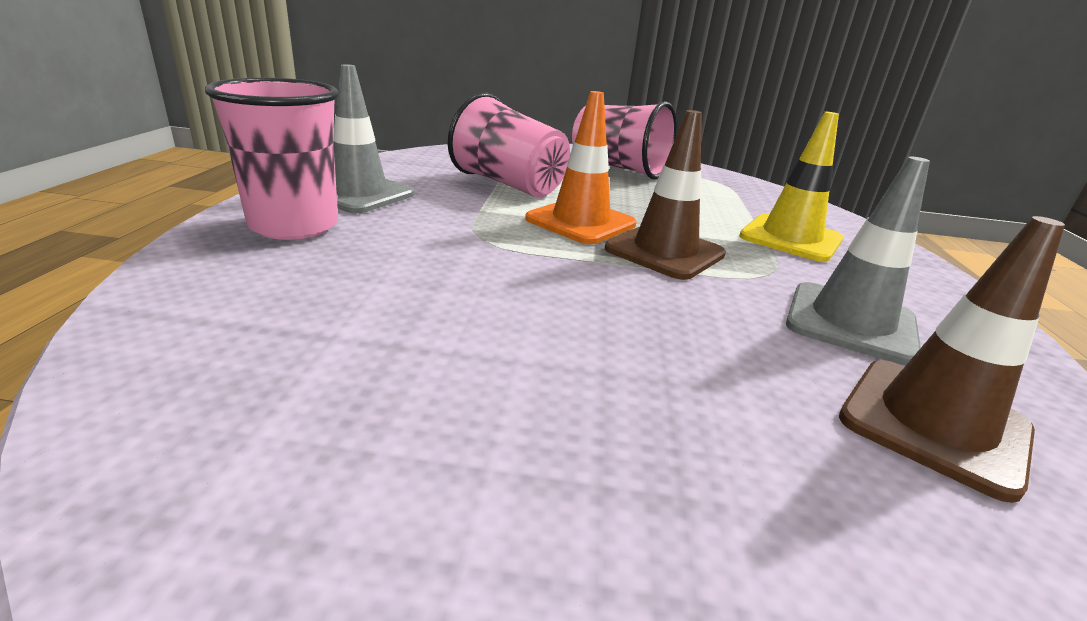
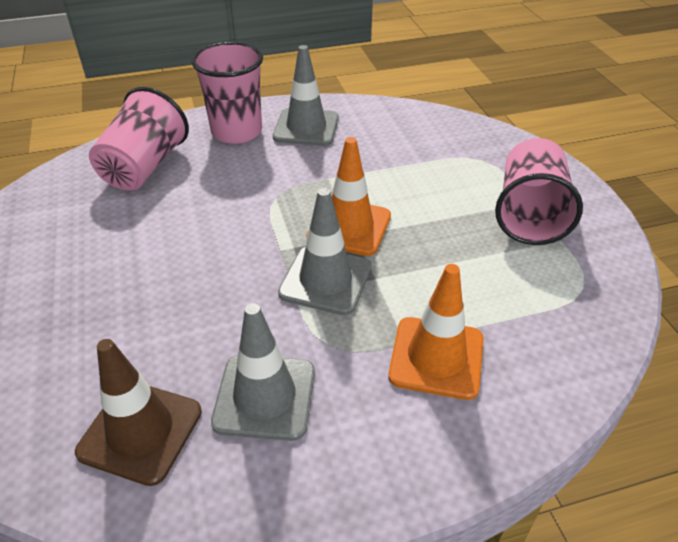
camera: 70 degrees right, 15 degrees up
(509, 185) = (398, 172): pink cup -> pink cup (144, 167)
(664, 252) = (325, 280): brown traffic cone -> grey traffic cone
(790, 238) = (436, 357): yellow traffic cone -> orange traffic cone

